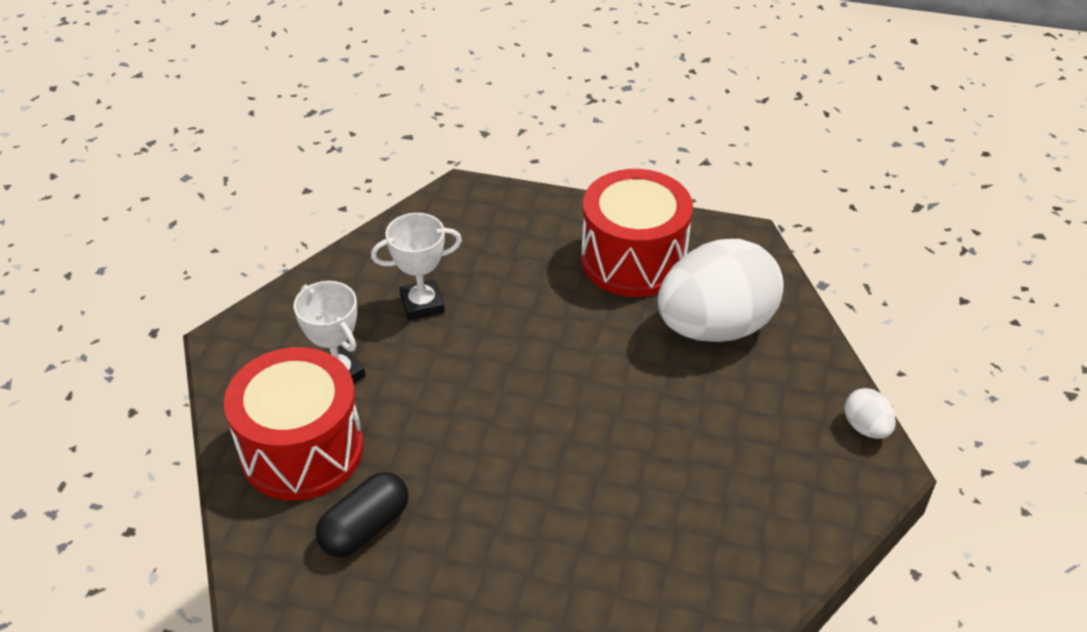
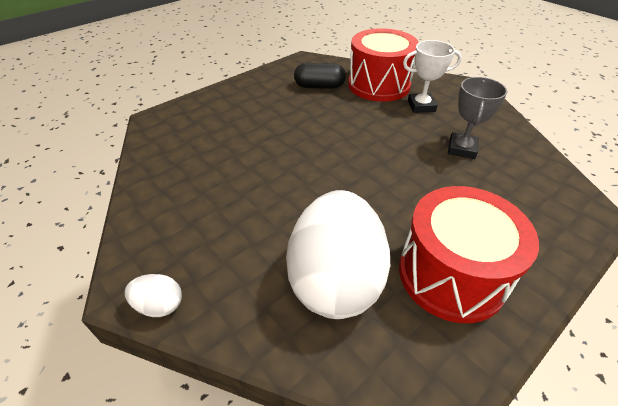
camera: 125 degrees right, 0 degrees up
(365, 528) = (319, 86): black capsule -> black capsule turned 75 degrees counterclockwise
(422, 304) = (461, 149): white trophy -> grey trophy

